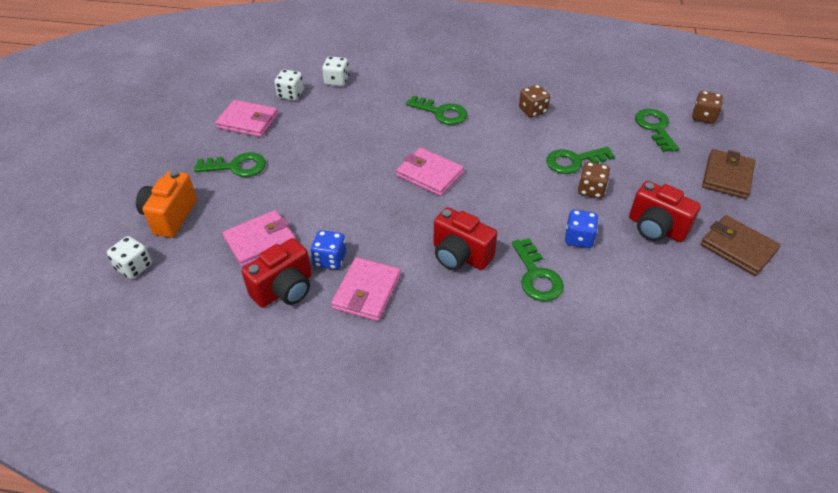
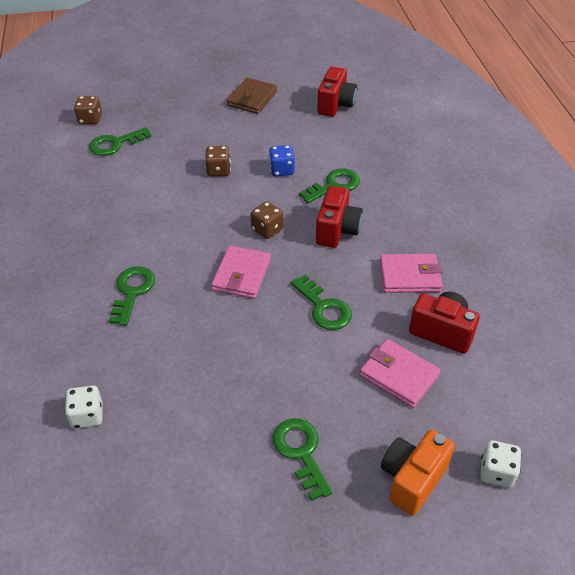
camera: 110 degrees left, 0 degrees up
(170, 216) = (412, 479): orange camera -> orange camera turned 135 degrees clockwise
(248, 122) = (209, 483): pink wallet -> none
(291, 94) = (133, 458): white dice -> none
(330, 259) = (390, 312): blue dice -> none
(532, 111) = (109, 223): brown dice -> brown dice (267, 229)
(574, 161) = (183, 185): green key -> green key (324, 308)
(656, 228) = (250, 134): red camera -> red camera (335, 105)
(727, 177) = (171, 105): brown wallet -> none

